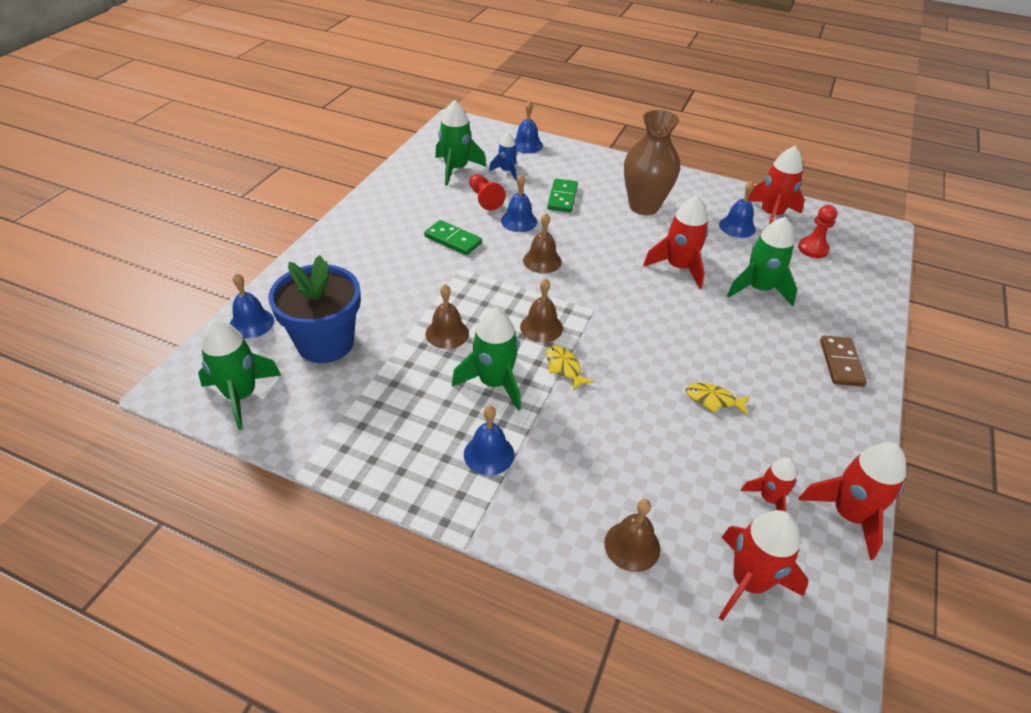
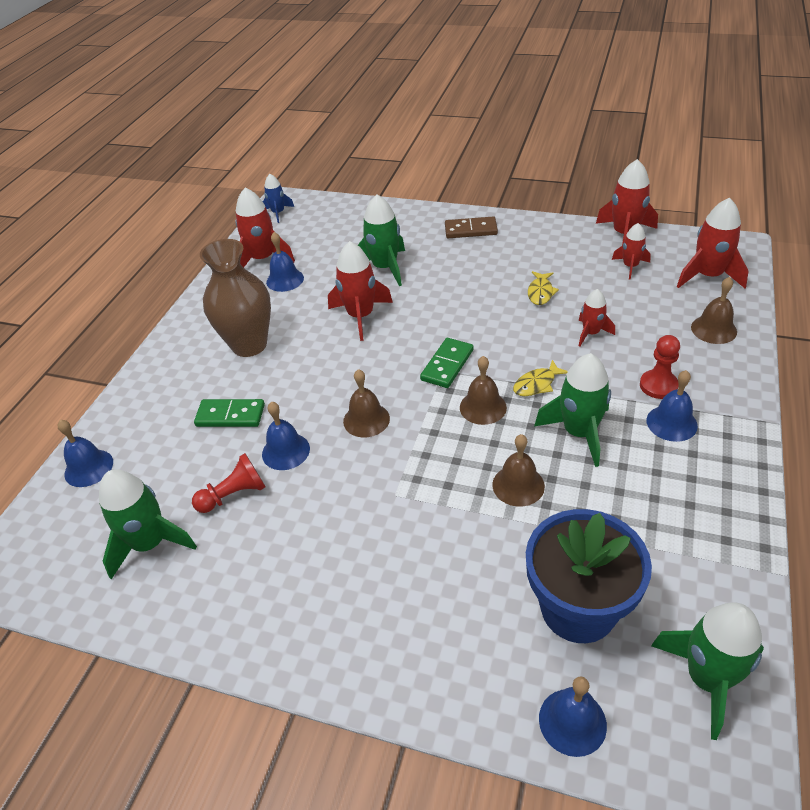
camera: 90 degrees left, 0 degrees up
(453, 240) = (335, 513): green domino -> green domino (447, 365)
(506, 171) = (161, 481): blue rocket -> blue rocket (278, 213)
(636, 426) = (591, 333): none -> red rocket
(813, 249) = (317, 237): red pawn -> red pawn (658, 385)

